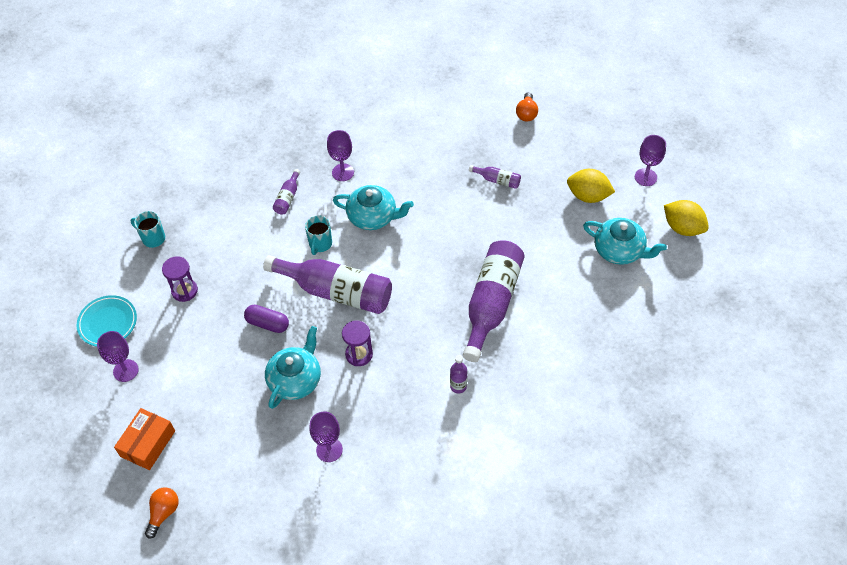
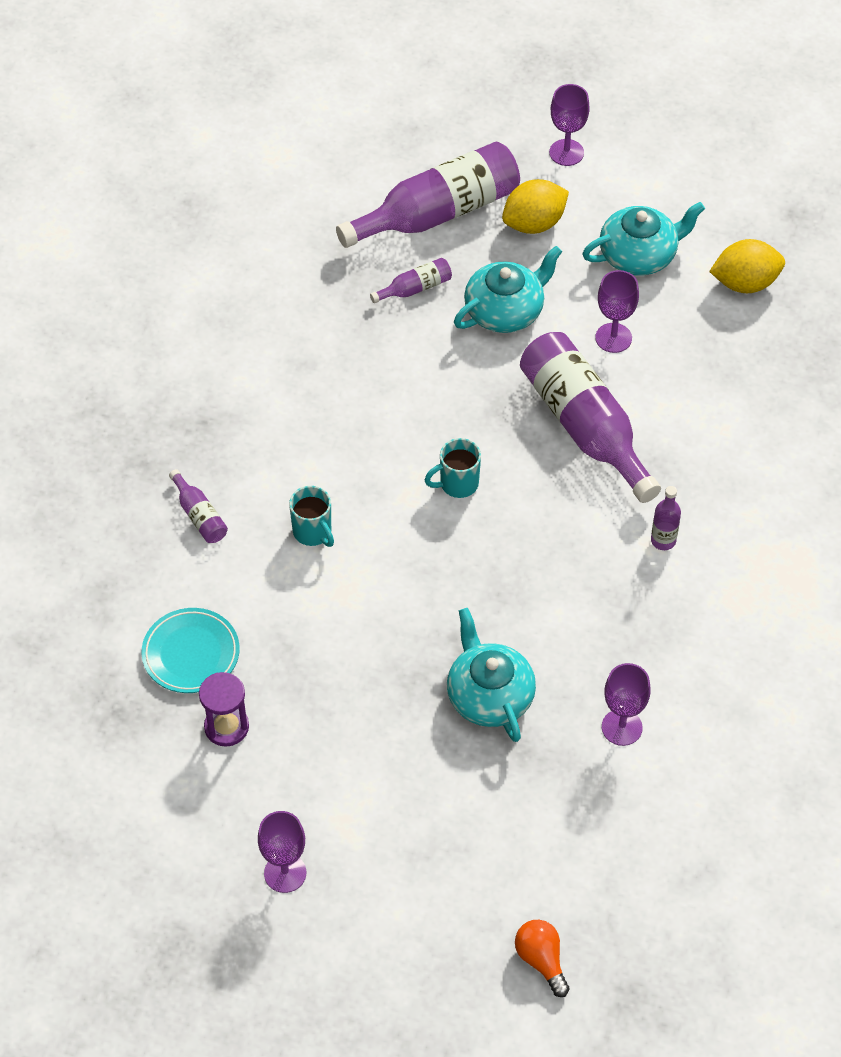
camera: 50 degrees left, 0 degrees up
(108, 323) = (185, 847): turquoise plate -> turquoise plate (191, 654)
(148, 443) = (423, 916): orange box -> none
(153, 238) = (98, 708): turquoise mug -> turquoise mug (457, 484)
(267, 323) = (376, 669): purple capsule -> none
(336, 292) = (404, 565): purple bottle -> purple bottle (438, 213)
(343, 172) = (225, 430): purple goblet -> purple goblet (613, 338)
(359, 354) = (520, 606): purple hourglass -> none
(373, 216) = (331, 448): turquoise teapot -> turquoise teapot (505, 310)
(526, 113) = (347, 184): orange light bulb -> none
(682, 228) = (670, 177): yellow lemon -> yellow lemon (745, 283)

